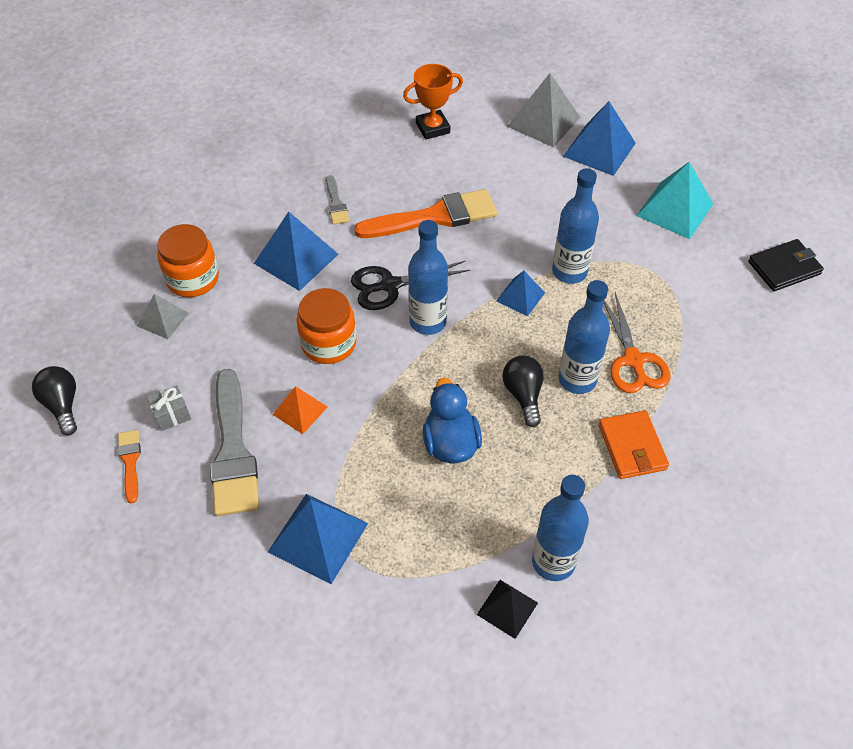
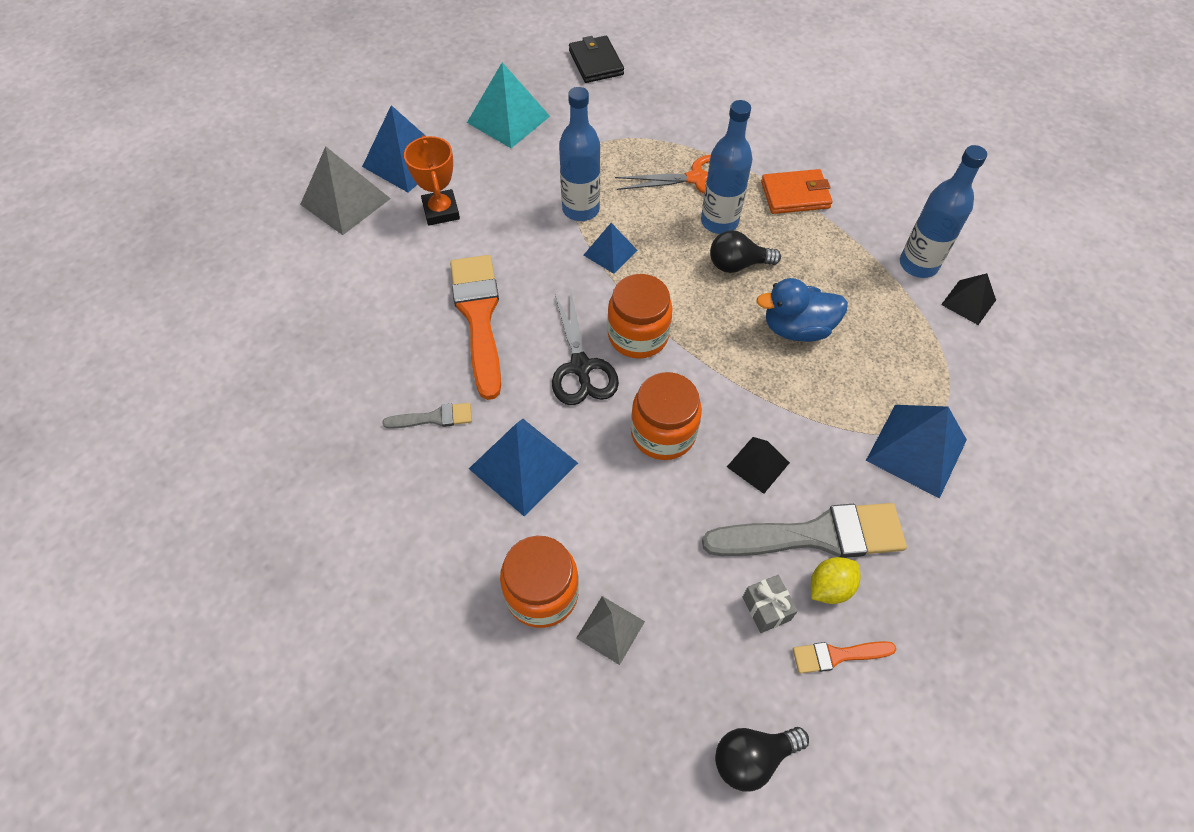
camera: 85 degrees left, 5 degrees up
(186, 459) = (829, 587): none -> yellow lemon
(300, 410) = (758, 464): orange pyramid -> black pyramid
(428, 322) = (638, 335): blue bottle -> orange jar
(432, 128) = (322, 306): orange trophy -> orange trophy (441, 211)

